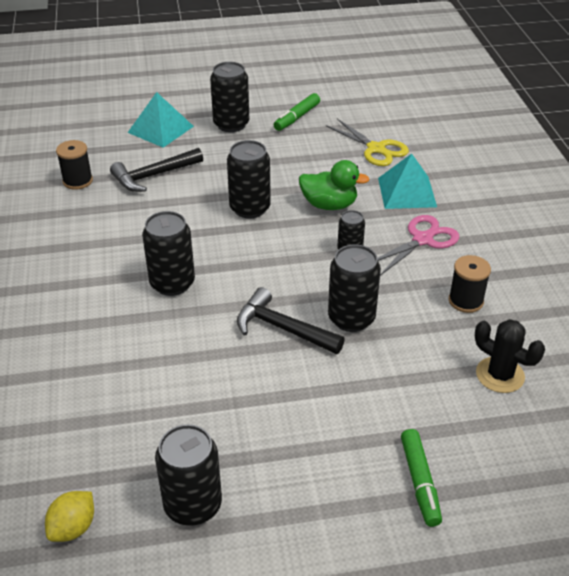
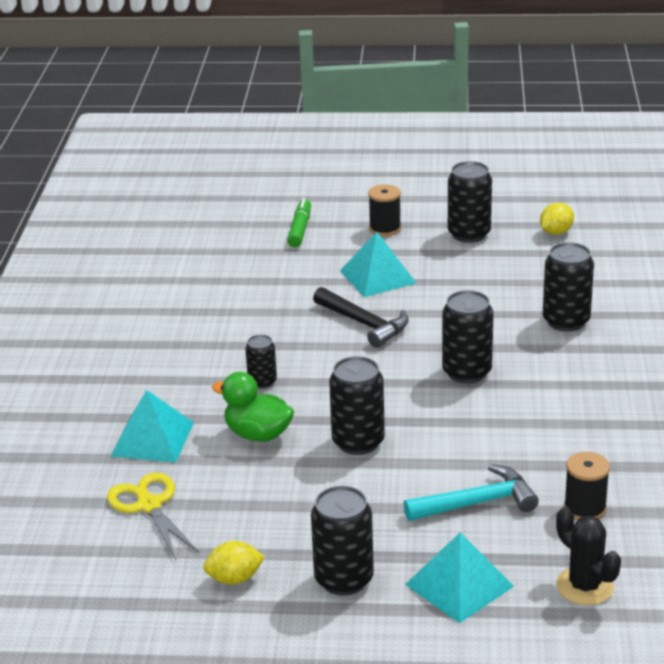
camera: 165 degrees left, 10 degrees down
(153, 176) = (477, 503): black hammer -> turquoise hammer
(290, 402) = (377, 277): none -> turquoise pyramid
(297, 117) = (234, 579): green marker -> yellow lemon
(351, 318) = (295, 324): black can -> black can (566, 321)
(423, 240) = (175, 383): pink scissors -> none
(465, 301) = (176, 326): black spool -> black spool (385, 229)
(500, 375) = (191, 275): black cactus -> black cactus (584, 586)

